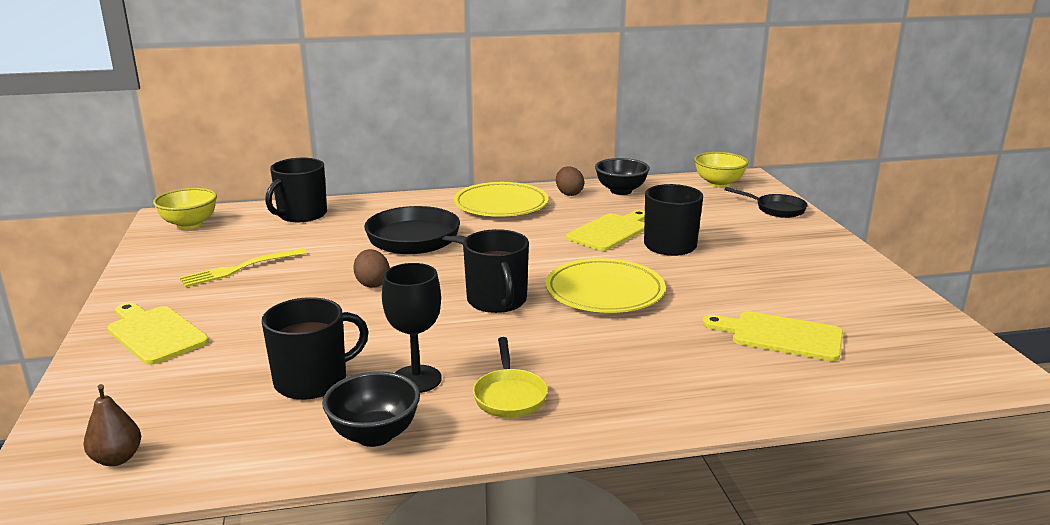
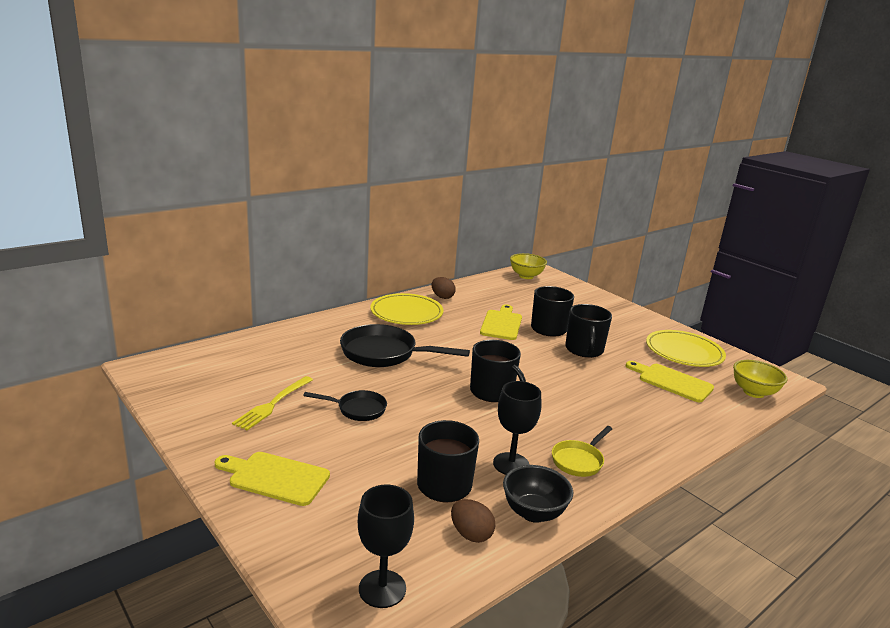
camera: 30 degrees left, 0 degrees up
(117, 459) = (382, 589): brown pear -> black goblet
(189, 224) = (174, 371): yellow bowl -> yellow bowl (753, 392)
(301, 214) = (263, 345): black mug -> black mug (584, 350)
(372, 283) = (393, 396): brown egg -> brown egg (471, 534)
(509, 396) = (579, 460): yellow pan -> yellow pan turned 75 degrees clockwise
(604, 291) = (548, 371): yellow plate -> yellow plate (684, 352)
(621, 191) = (473, 290): black bowl -> none
(776, 209) = (578, 291): black pan -> black pan (357, 409)
(780, 336) = (672, 382): yellow cutting board -> yellow cutting board turned 45 degrees clockwise

